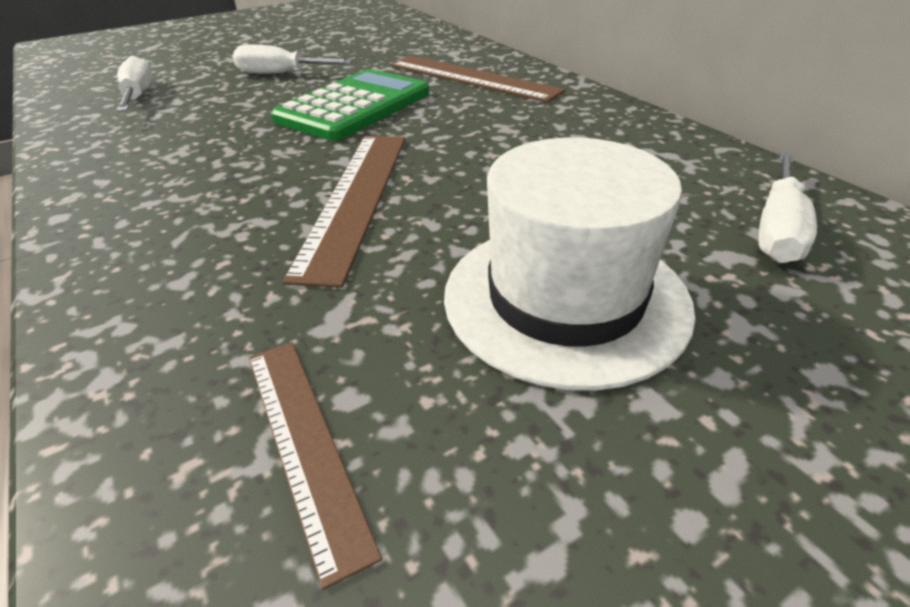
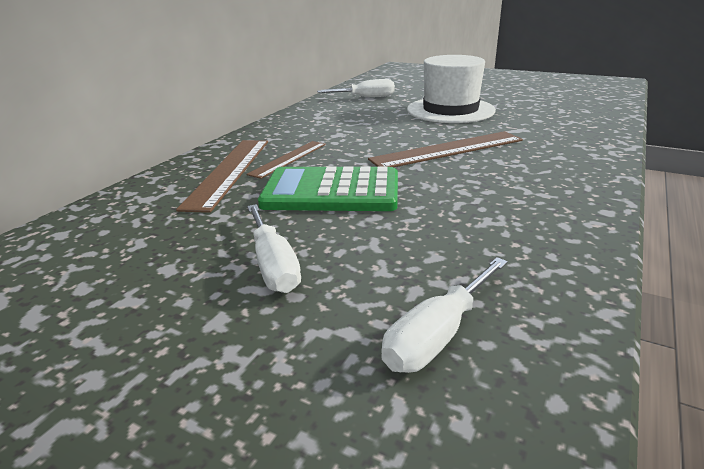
camera: 120 degrees left, 10 degrees down
(304, 443) = (558, 119): brown ruler -> brown ruler (288, 159)

